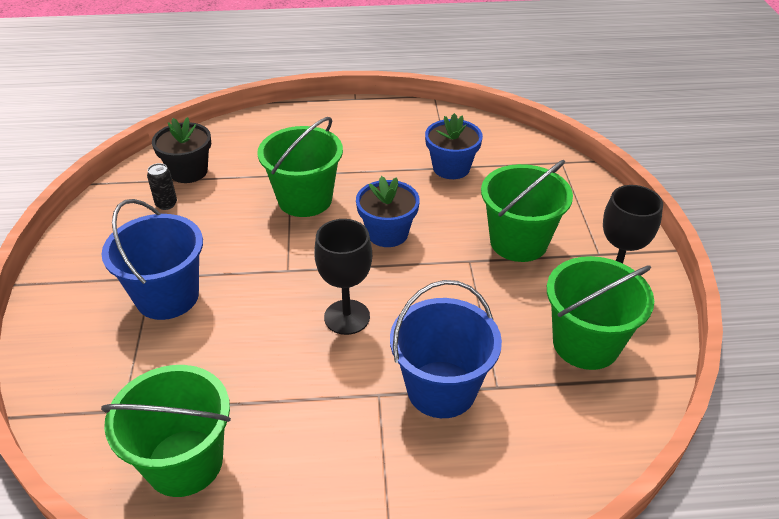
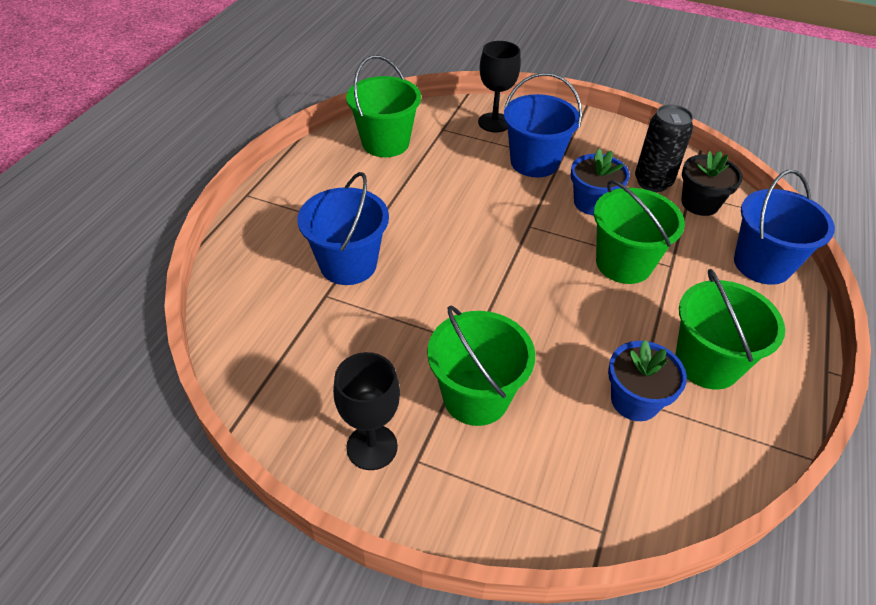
camera: 115 degrees right, 5 degrees up
(166, 204) = (652, 182): black can -> black can, size x1.95
(258, 132) = (762, 264): none -> blue bucket
(347, 317) = (454, 241): black goblet -> black goblet (494, 122)
(387, 233) = (543, 302): blue flower pot -> blue flower pot (592, 203)
(585, 343) = (319, 374): green bucket -> green bucket (707, 363)

